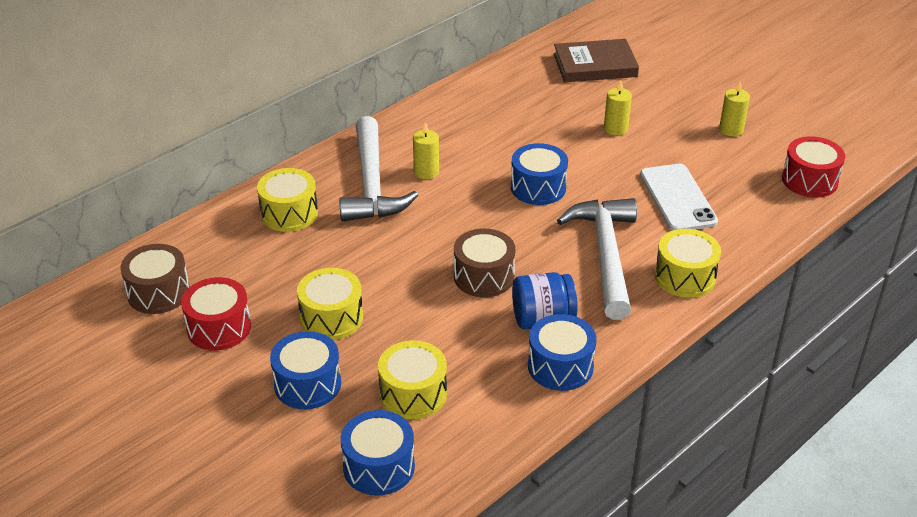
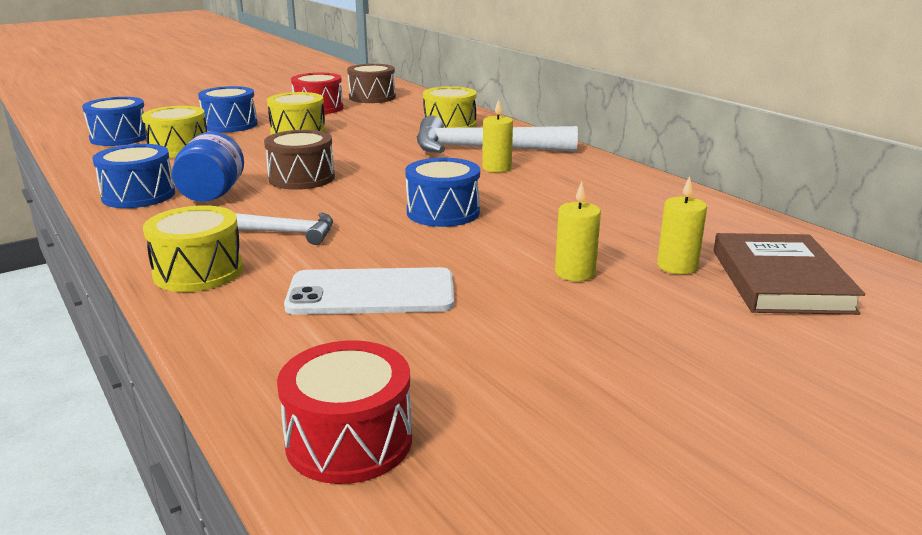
camera: 100 degrees right, 15 degrees down
(605, 255) = (284, 232): white hammer -> white hammer, size x0.54
(731, 129) = (561, 380): yellow candle -> yellow candle (677, 266)

